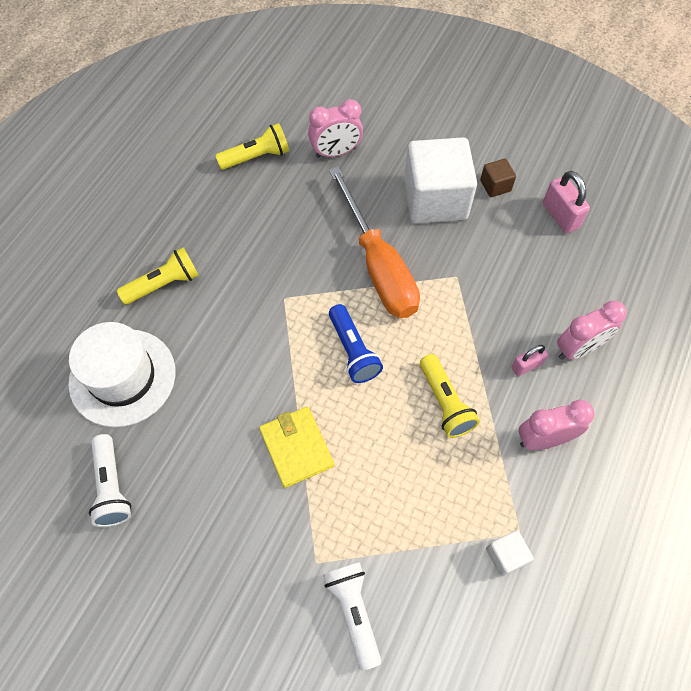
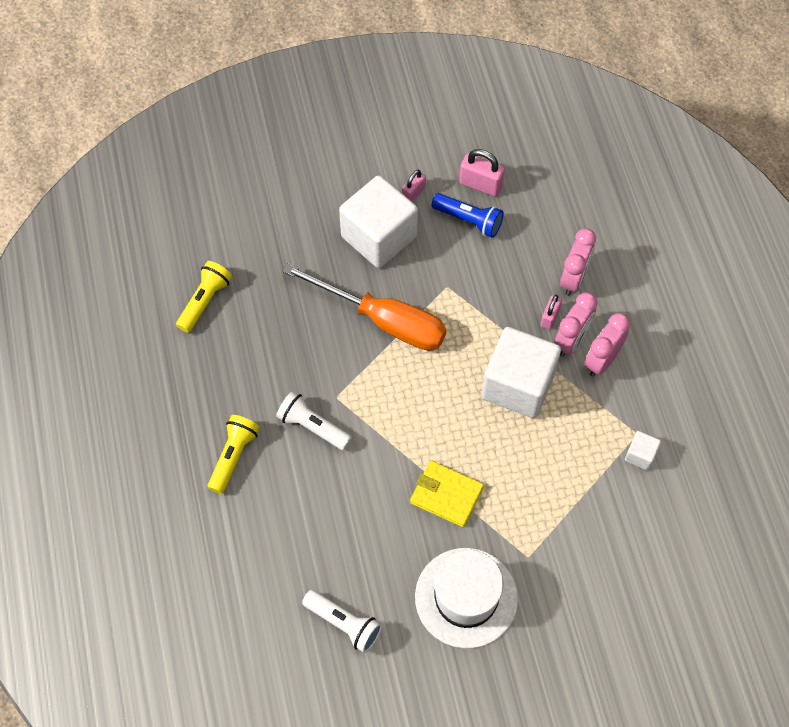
camera: 40 degrees left, 0 degrees up
(122, 377) = (273, 547): white hat -> white hat (466, 597)
(336, 152) = (266, 252): pink clock -> pink clock (571, 340)
(353, 350) = (423, 397): blue flashlight -> blue flashlight (469, 220)
(353, 612) = (578, 566): white flashlight -> white flashlight (312, 426)
(445, 402) = (518, 385): yellow flashlight -> white cube
(495, 186) = (413, 193): brown cube -> pink padlock

